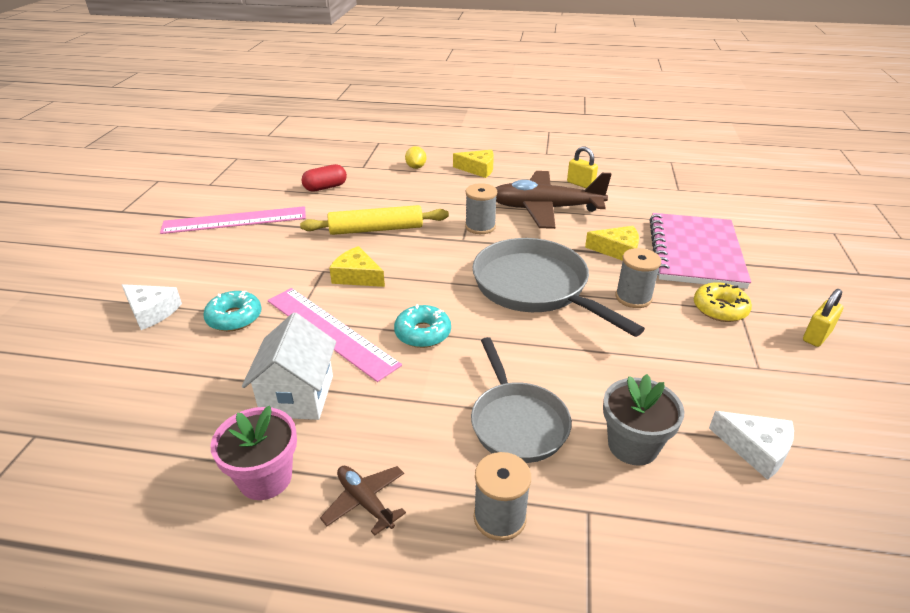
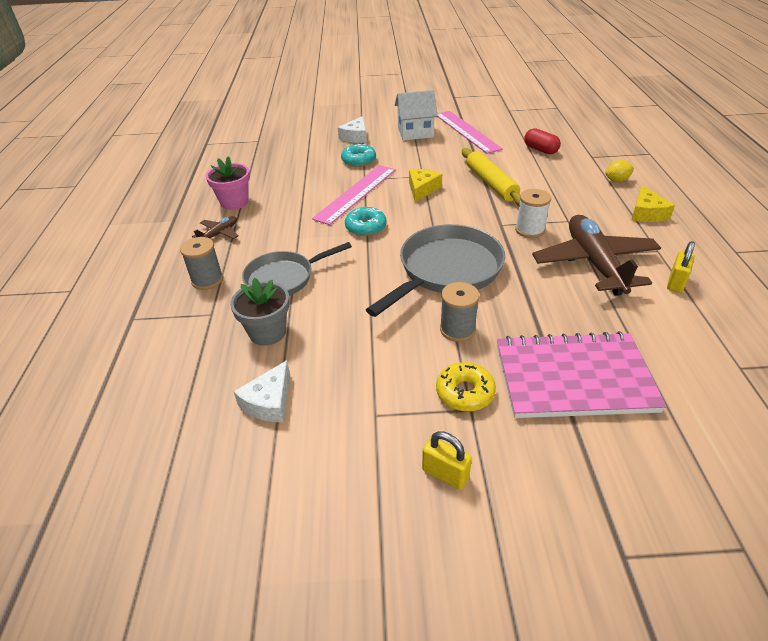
camera: 80 degrees right, 5 degrees up
(298, 396) = (295, 196): white house -> white house (415, 132)
(480, 227) = (530, 230): grey spool -> white spool
(617, 250) = (540, 316): yellow cheese -> none

